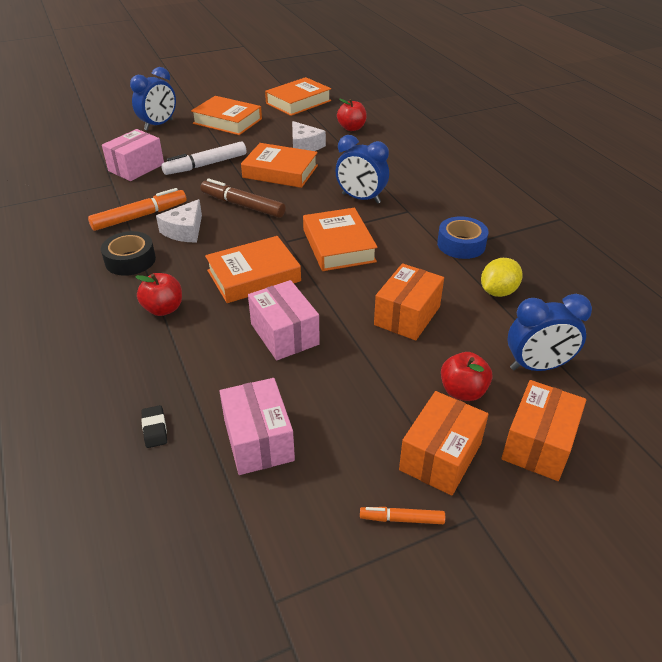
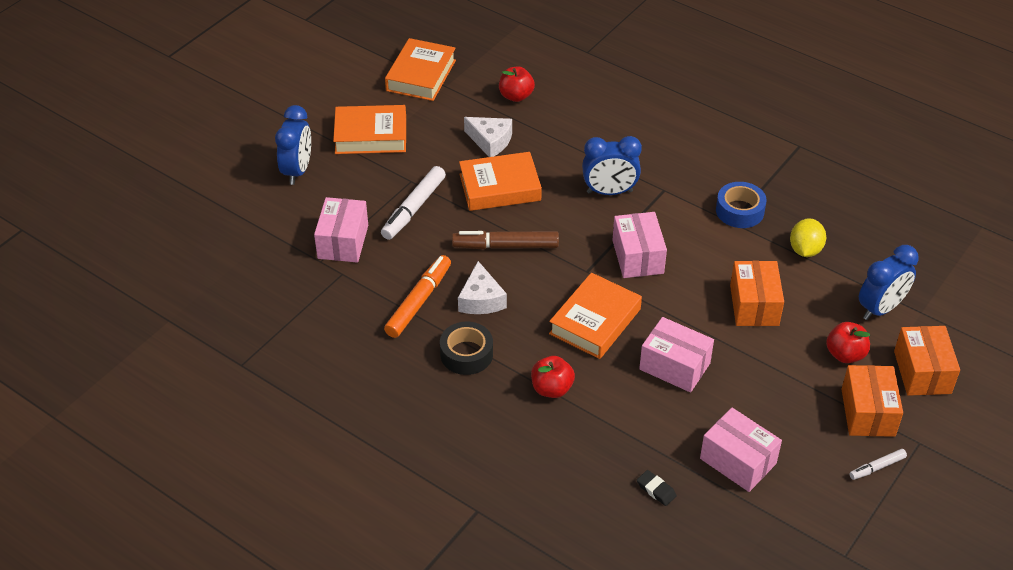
camera: 30 degrees left, 5 degrees up
(338, 245) = (638, 257): orange book -> pink box
(402, 519) = (877, 467): orange marker -> white marker

